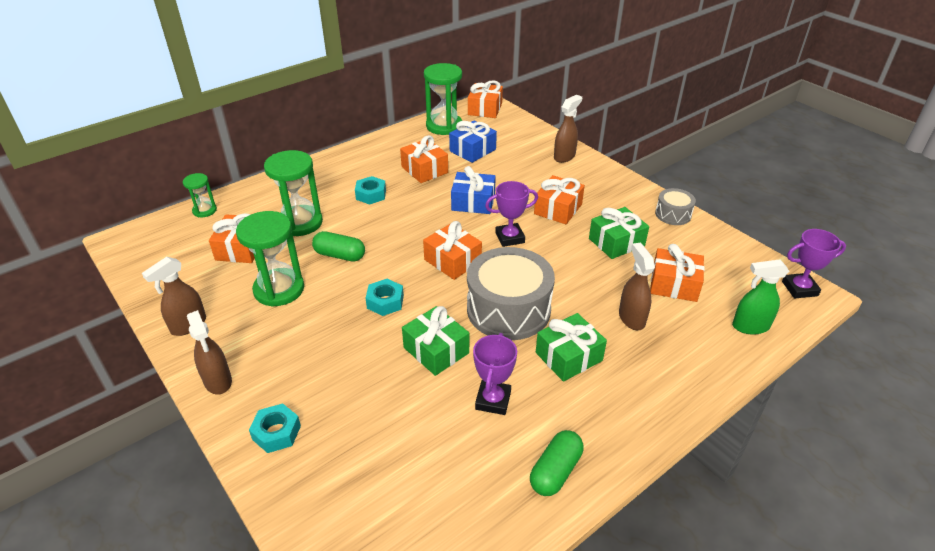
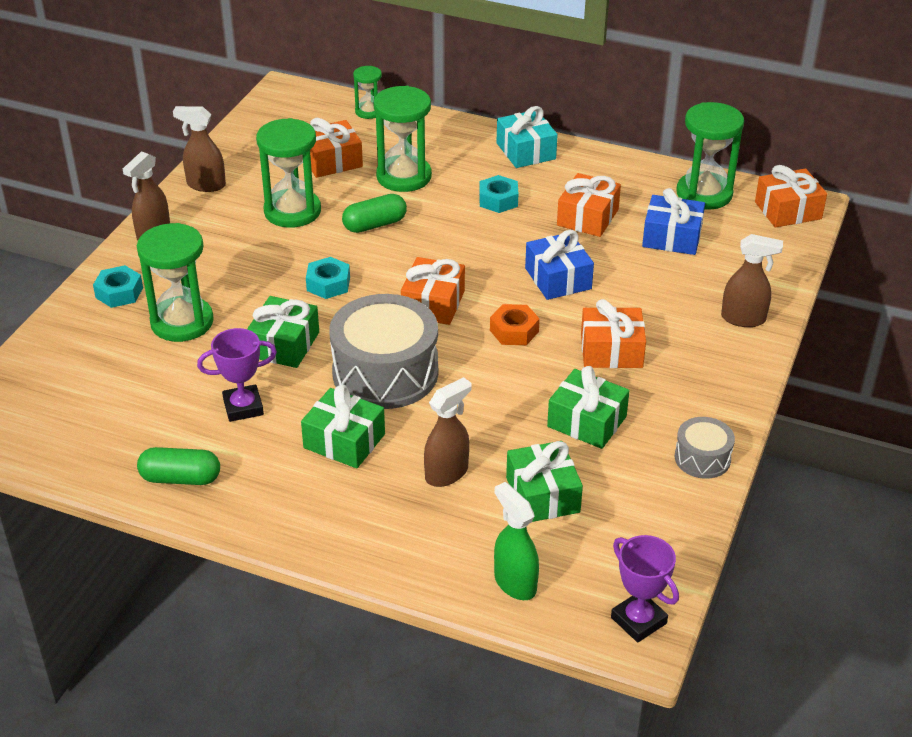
camera: 60 degrees right, 0 degrees up
(332, 166) = (526, 151): none -> turquoise gift
(340, 255) = (375, 225): green capsule -> green capsule turned 75 degrees clockwise
(356, 402) = (182, 322): none -> green hourglass
(510, 238) = (514, 331): purple trophy -> orange nut
(674, 284) = (542, 495): orange gift -> green gift

